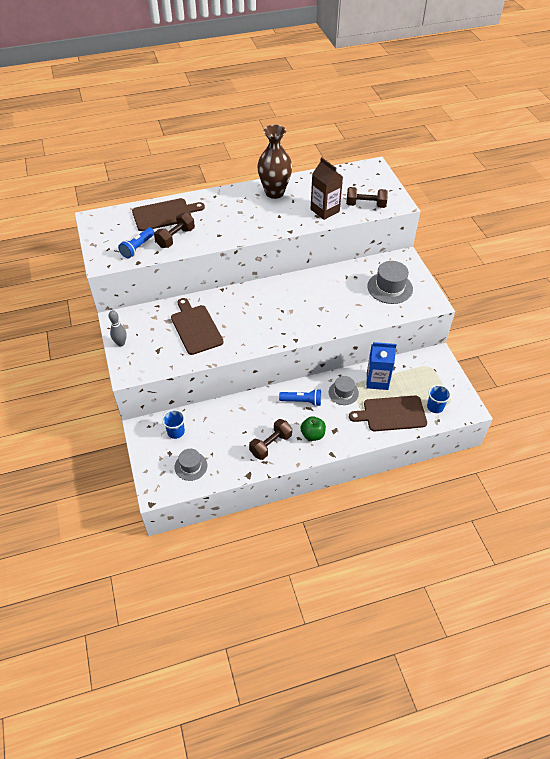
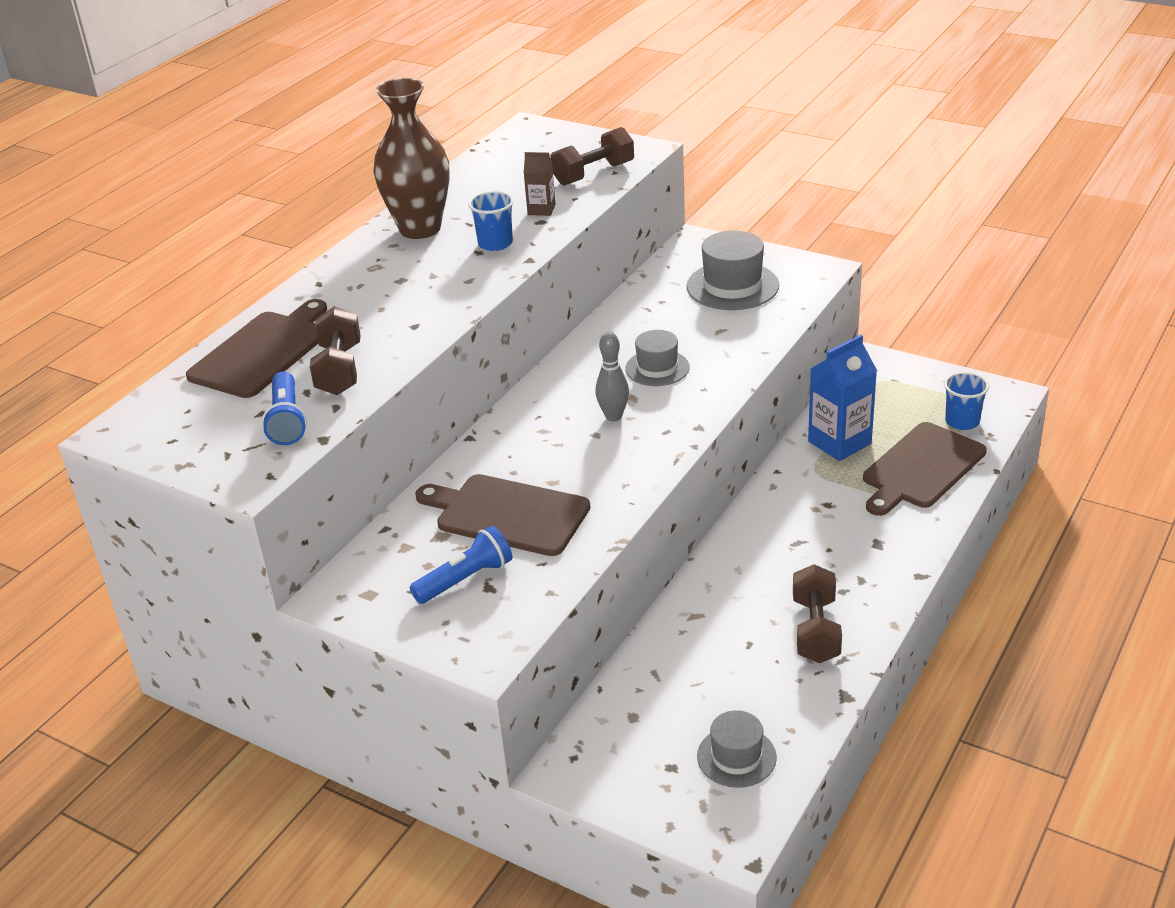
camera: 40 degrees left, 15 degrees down
(121, 343) = (400, 623): grey bowling pin -> grey bowling pin (613, 416)
(176, 432) = (635, 729): blue cup -> blue cup (495, 243)
(302, 401) = (773, 541): blue flashlight -> blue flashlight (465, 579)
(312, 434) = (856, 571): green apple -> none
(325, 210) = (541, 210): brown carton -> brown carton, size x0.54
(343, 393) = (816, 489): grey hat -> grey hat (657, 368)

